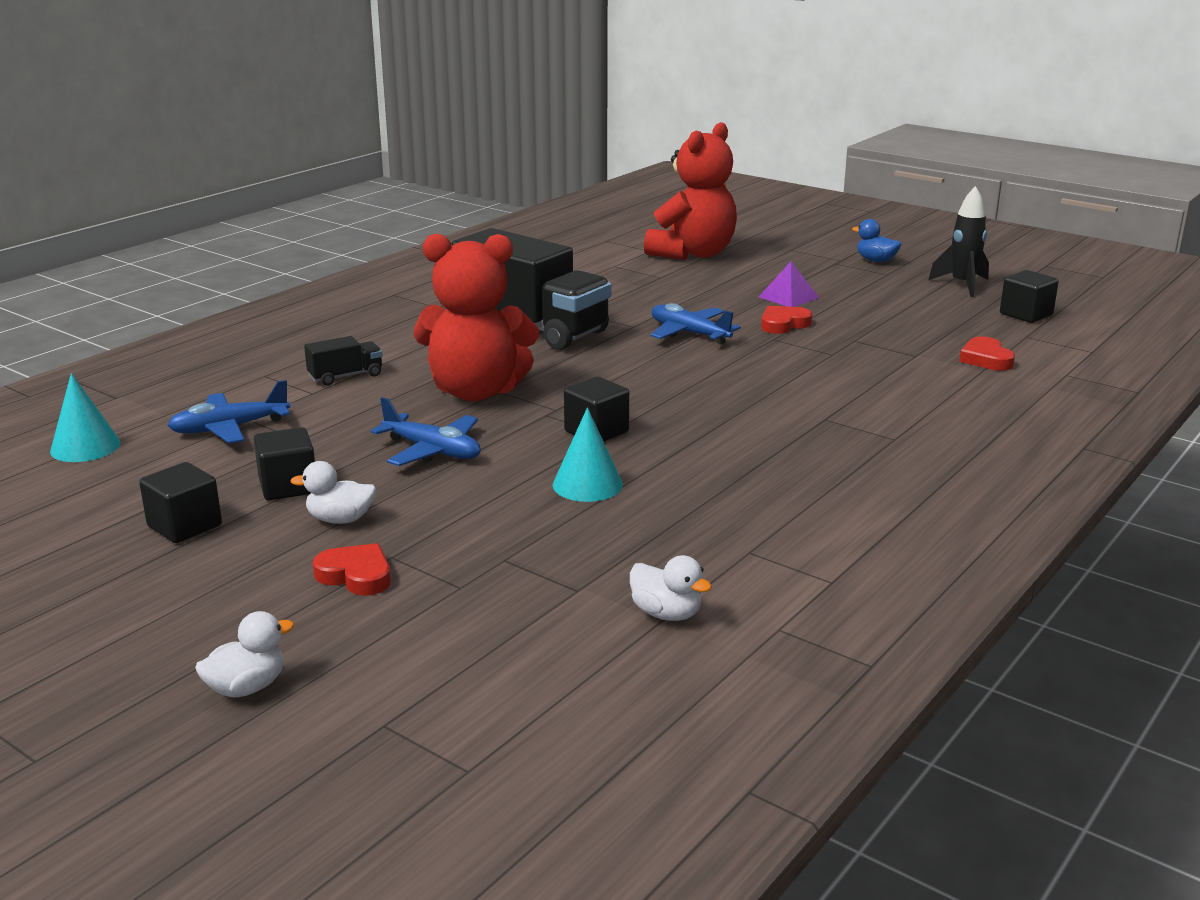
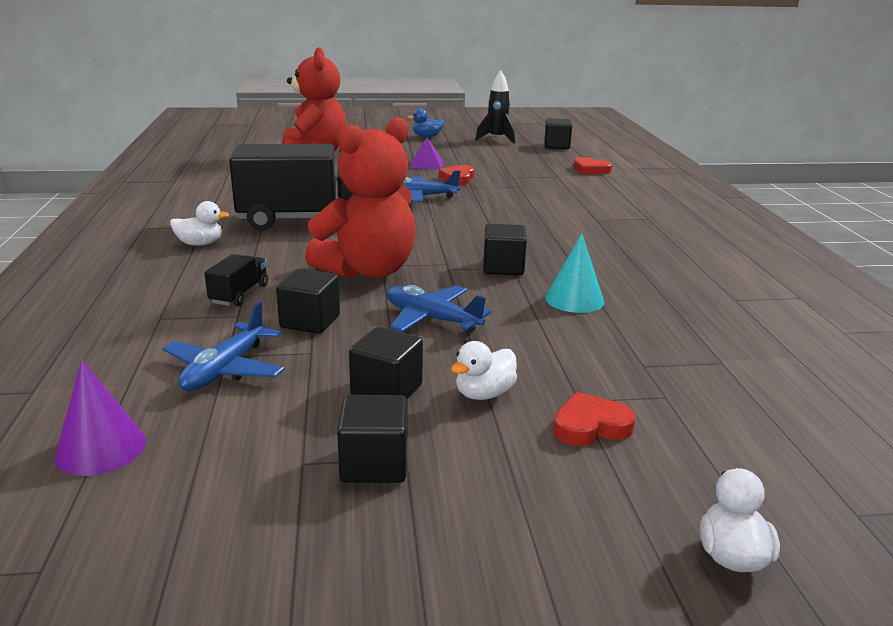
camera: 45 degrees left, 0 degrees up
(85, 447) = (101, 448): turquoise cone -> purple cone
(346, 417) = (310, 322): none -> black cube
(432, 451) = (432, 319): blue plane -> blue plane turned 135 degrees counterclockwise
(666, 614) = (789, 351): white duck -> white duck (200, 244)

